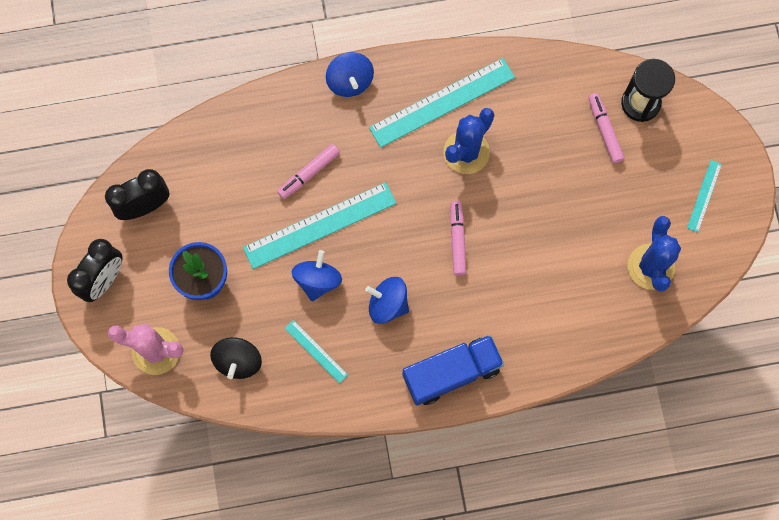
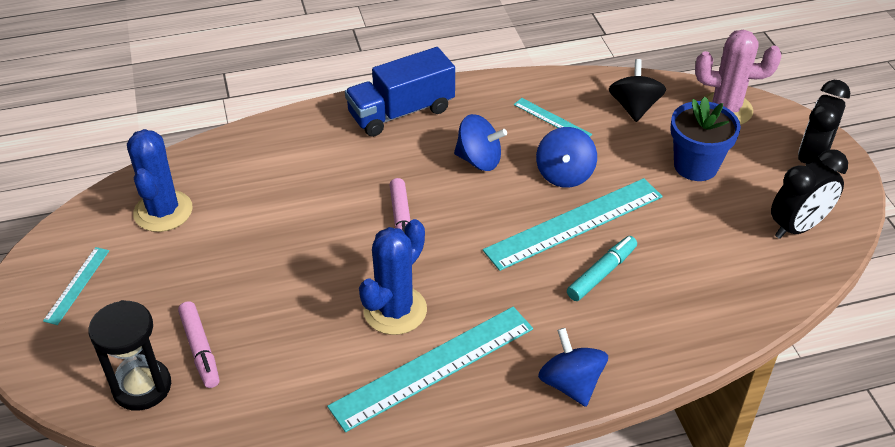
camera: 175 degrees right, 30 degrees down
(309, 173) = (602, 273): pink marker -> turquoise marker

